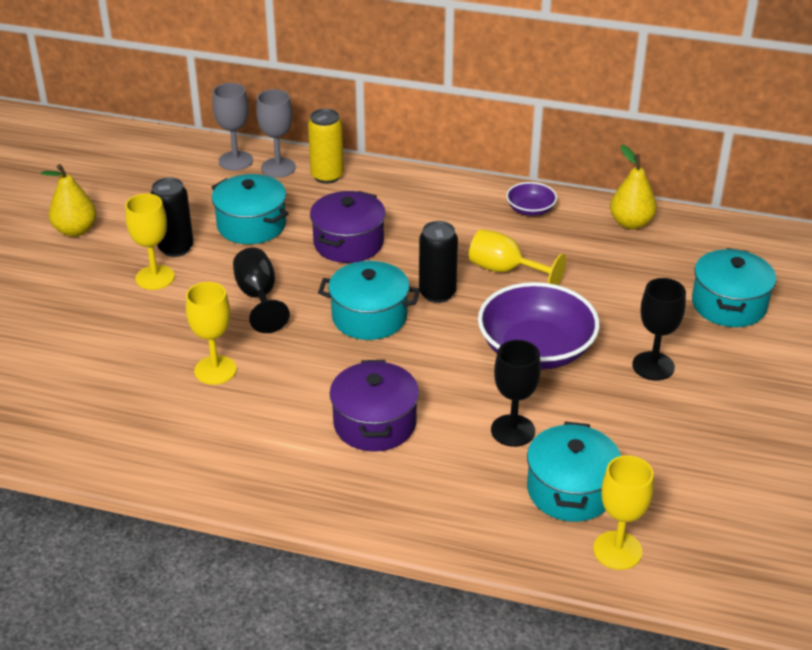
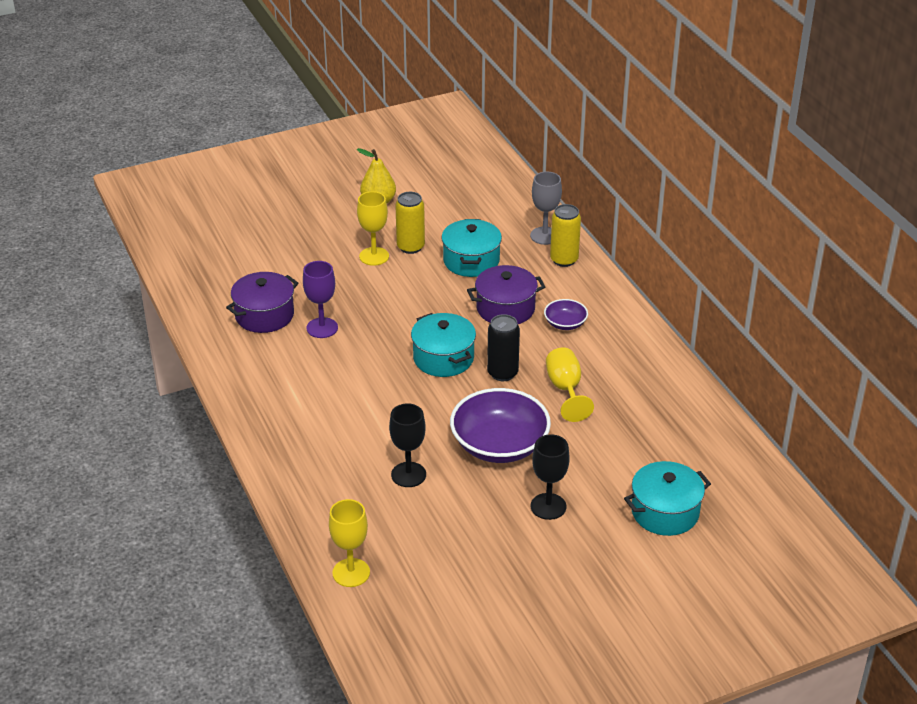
camera: 50 degrees right, 0 degrees up
(176, 248) = (410, 247): black can -> yellow can
(215, 370) = (322, 328): yellow goblet -> purple goblet
(235, 161) = (528, 215): grey goblet -> none
(258, 297) = (406, 305): black goblet -> none
(375, 423) = (349, 415): purple pot -> purple pot (264, 315)
(530, 209) = (650, 365): purple bowl -> purple bowl (565, 323)
(570, 490) = (382, 526): turquoise pot -> none
(630, 223) = (700, 419): yellow pear -> none

